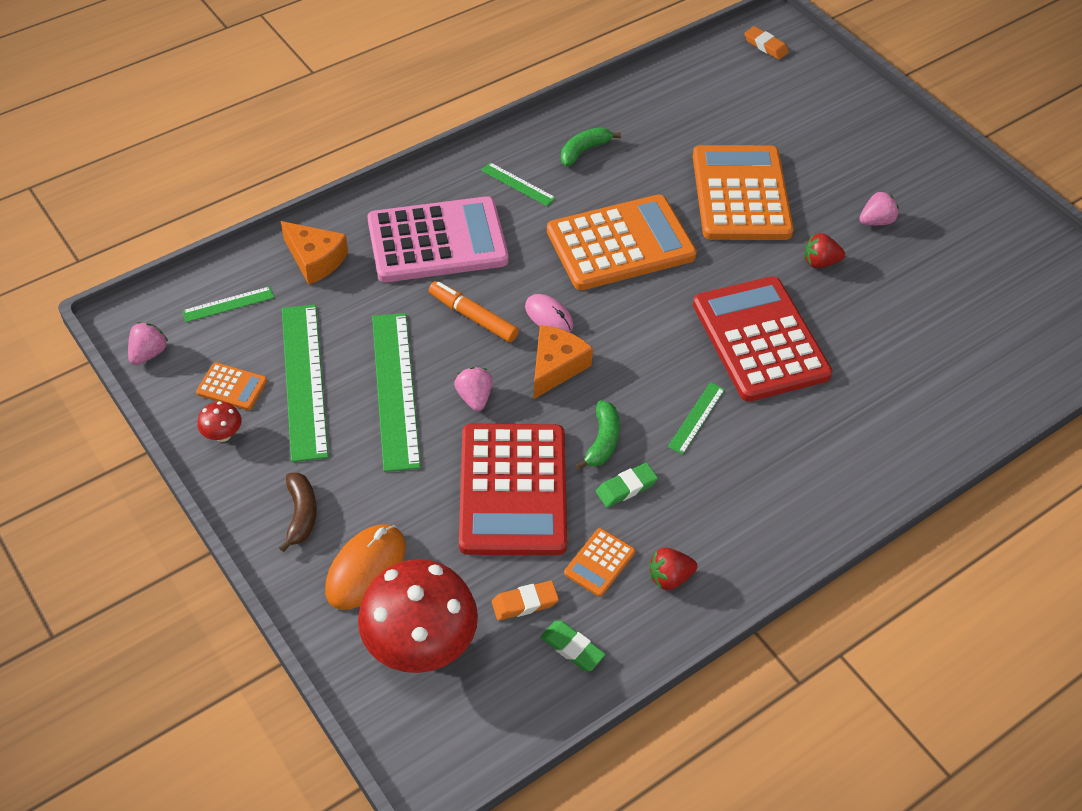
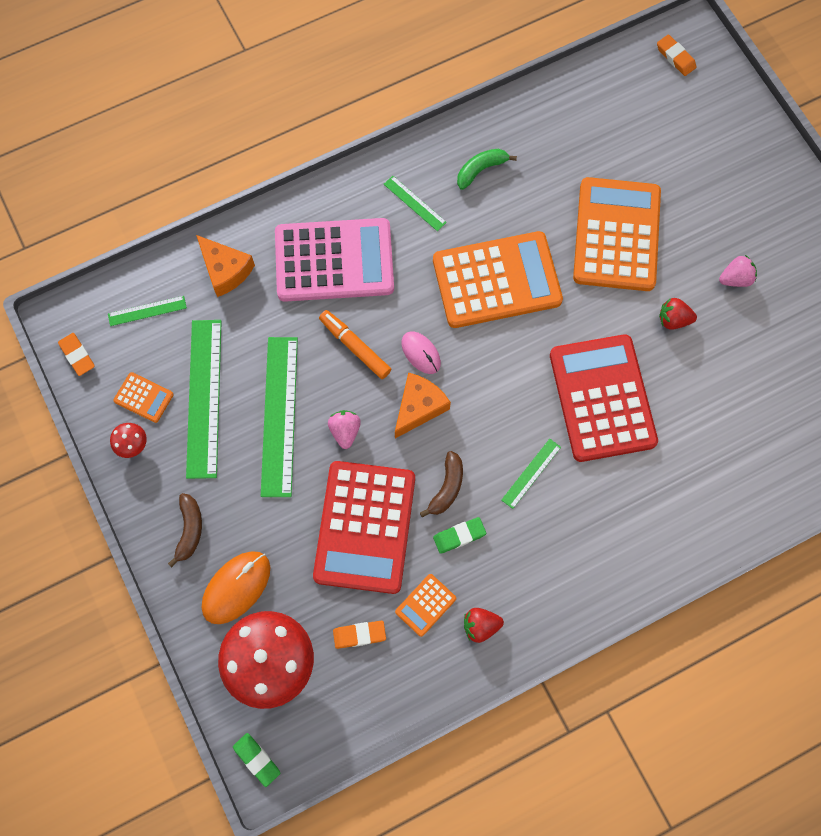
camera: 10 degrees right, 20 degrees up
(149, 353) = (77, 355): pink strawberry -> orange eraser
(572, 648) = (391, 680): green eraser -> green eraser (257, 759)
(602, 441) = (447, 487): green banana -> brown banana

